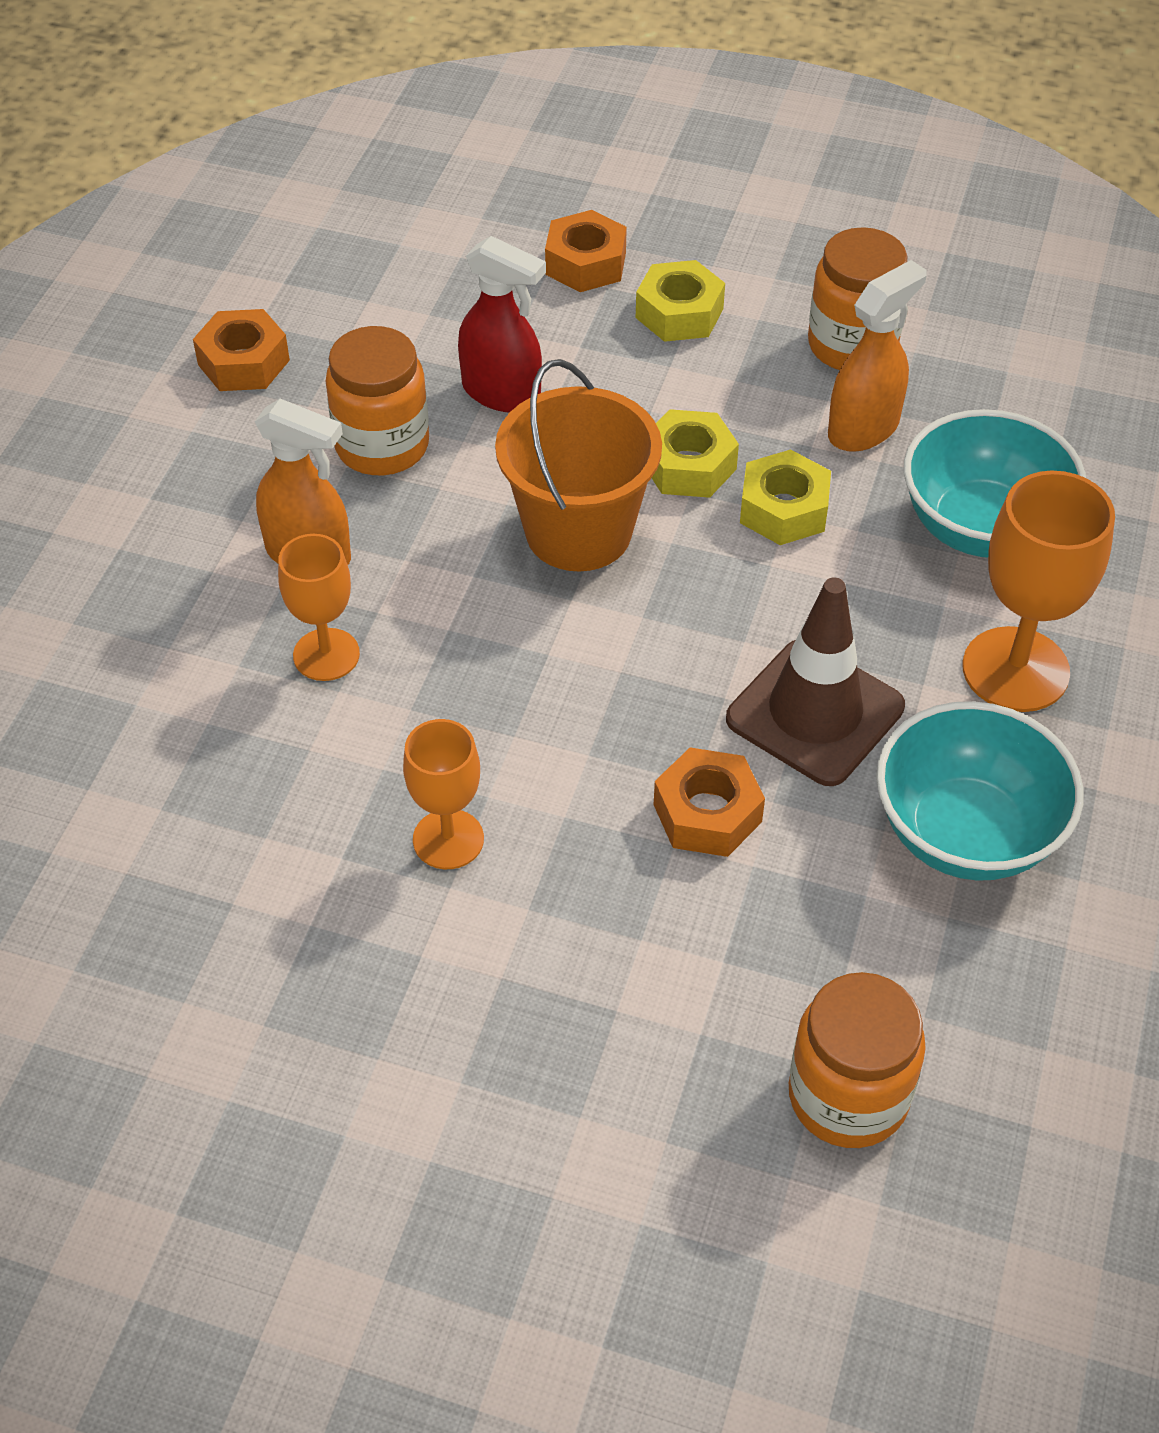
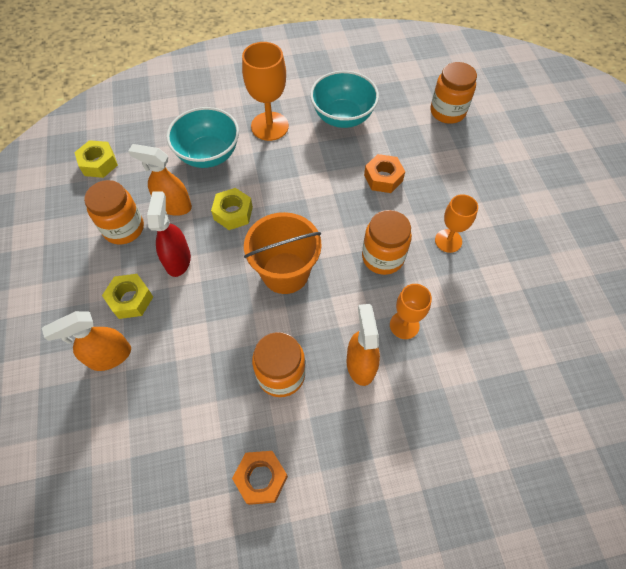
camera: 120 degrees left, 10 degrees up
(497, 699) = (382, 257): none -> orange jar
(502, 393) = (220, 343): red spray bottle -> red spray bottle (178, 260)
(586, 263) = (110, 356): orange nut -> orange spray bottle
(688, 466) = (227, 253): yellow nut -> yellow nut (99, 163)
(815, 713) = (323, 167): brown traffic cone -> none

